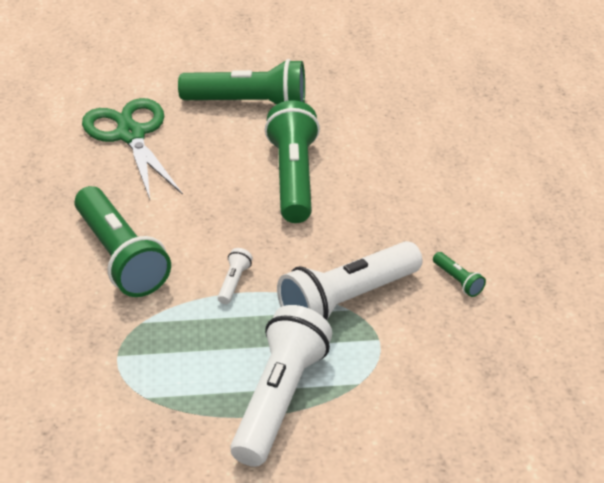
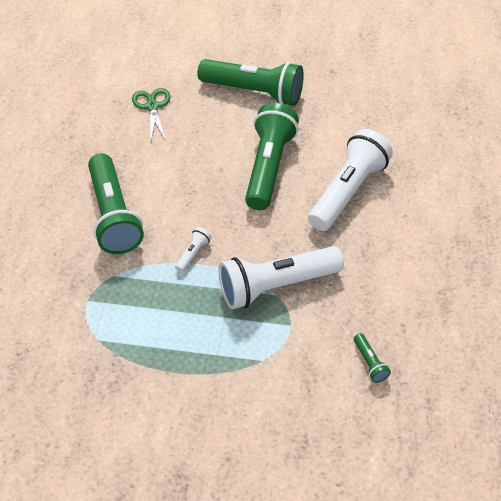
camera: 15 degrees right, 10 degrees up
(131, 134) = (152, 106): green scissors -> green scissors, size x0.58
(279, 399) = (197, 361): white flashlight -> white flashlight (348, 191)
(457, 281) = (371, 285): green flashlight -> green flashlight (370, 363)

